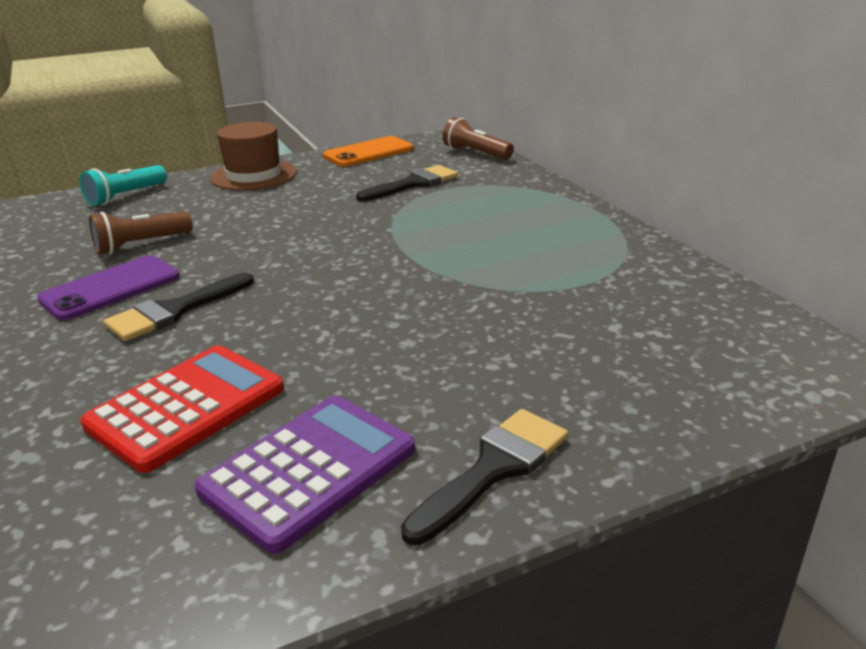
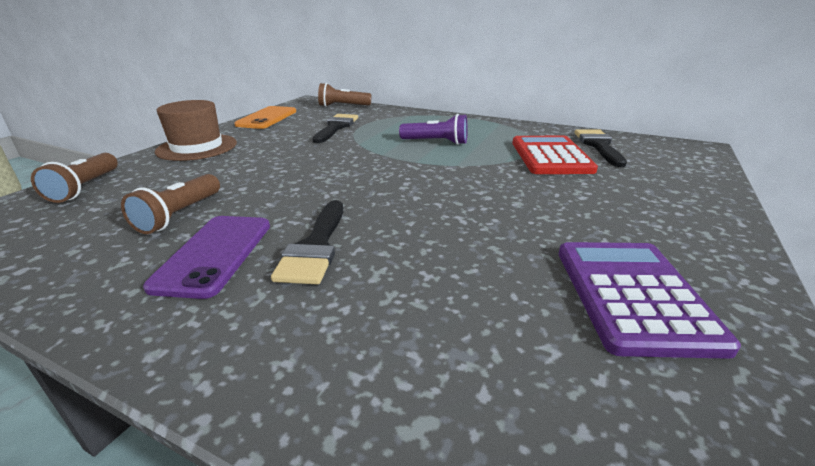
camera: 40 degrees left, 0 degrees up
(125, 196) = (85, 188): turquoise flashlight -> brown flashlight
(187, 407) = (473, 303): red calculator -> red calculator (550, 156)
(480, 237) = (436, 142): none -> purple flashlight
(493, 469) = (699, 243): black brush -> black brush (598, 146)

